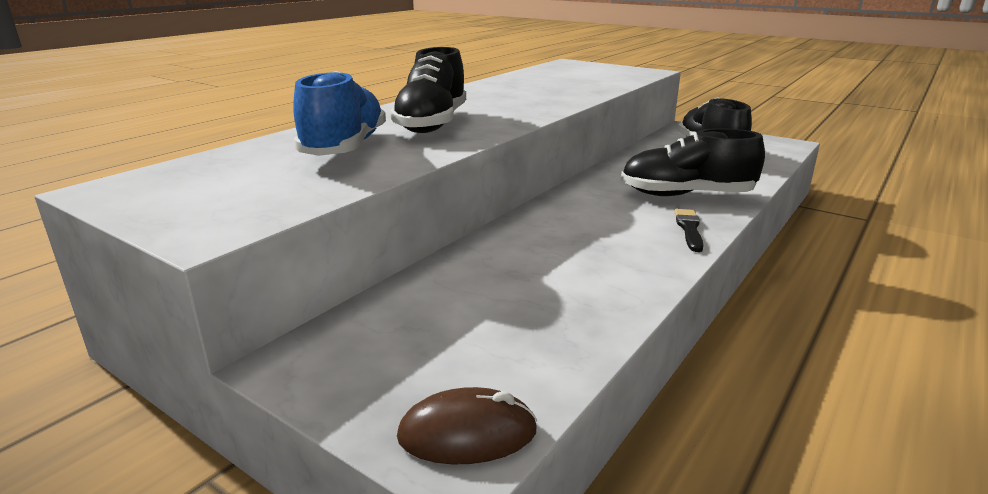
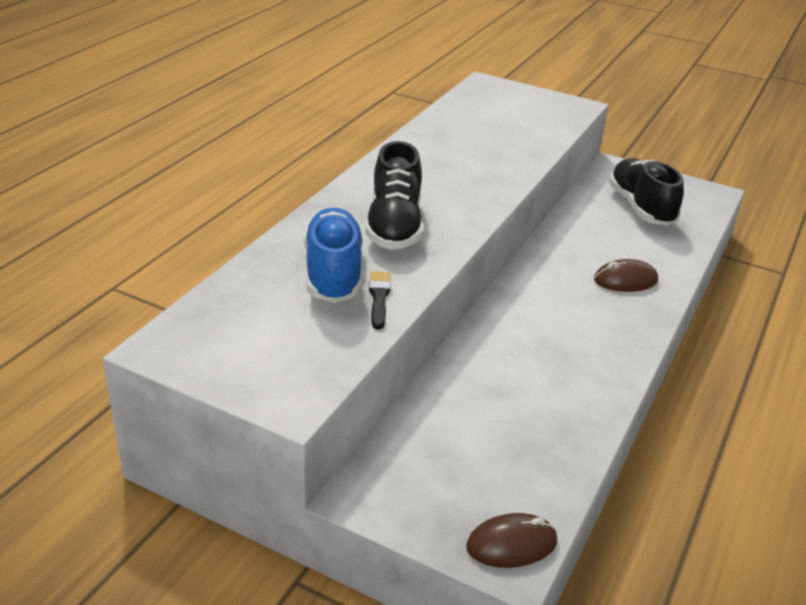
camera: 10 degrees left, 10 degrees up
(686, 195) = (625, 280): black shoe -> brown mouse
(689, 229) = (633, 328): black brush -> black brush (379, 298)

